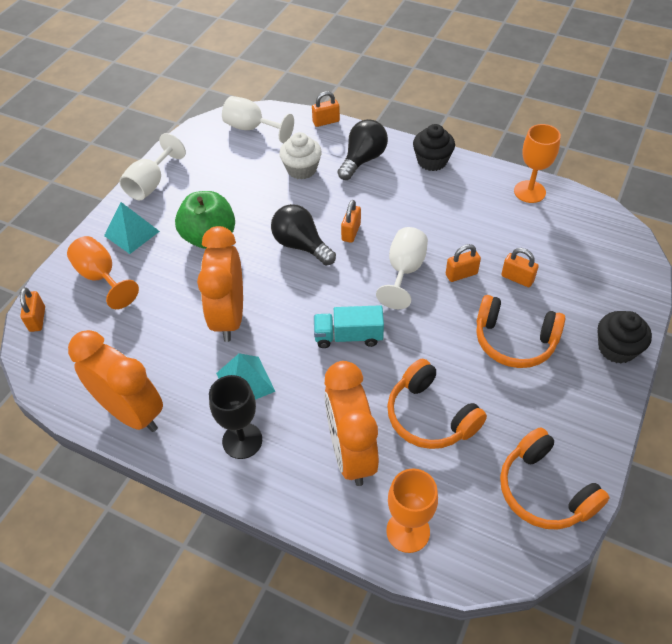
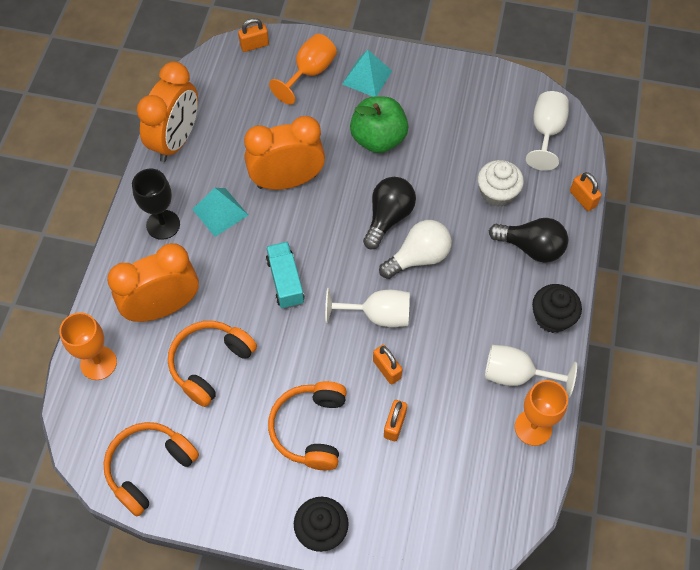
camera: 75 degrees right, 10 degrees up
(151, 184) = (435, 71): white goblet -> white goblet (516, 375)
(351, 232) = (418, 257): orange padlock -> white light bulb

